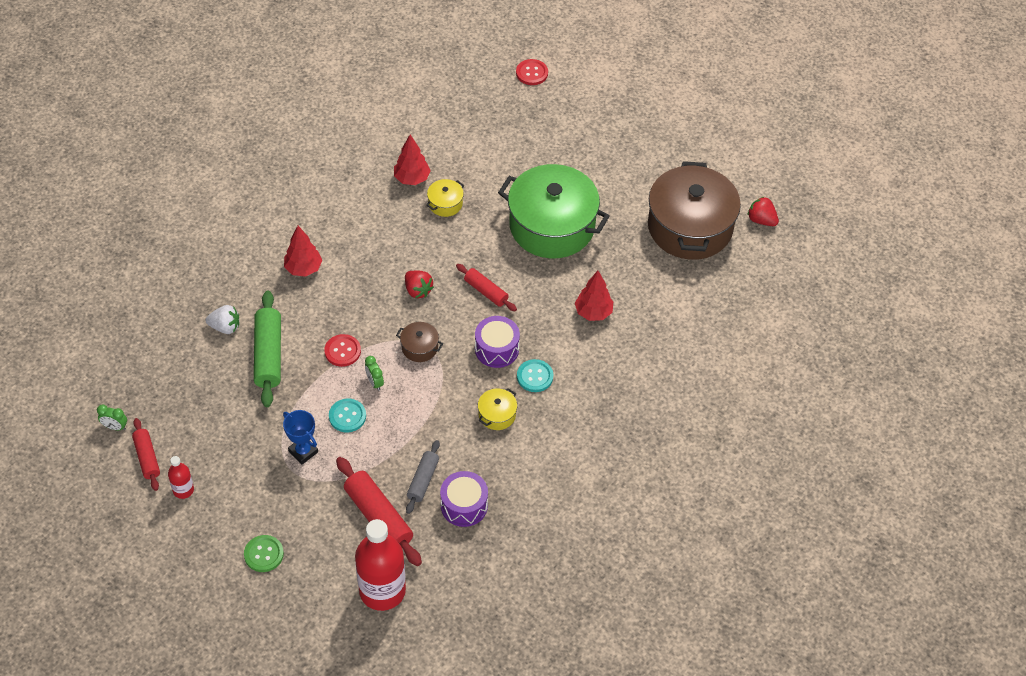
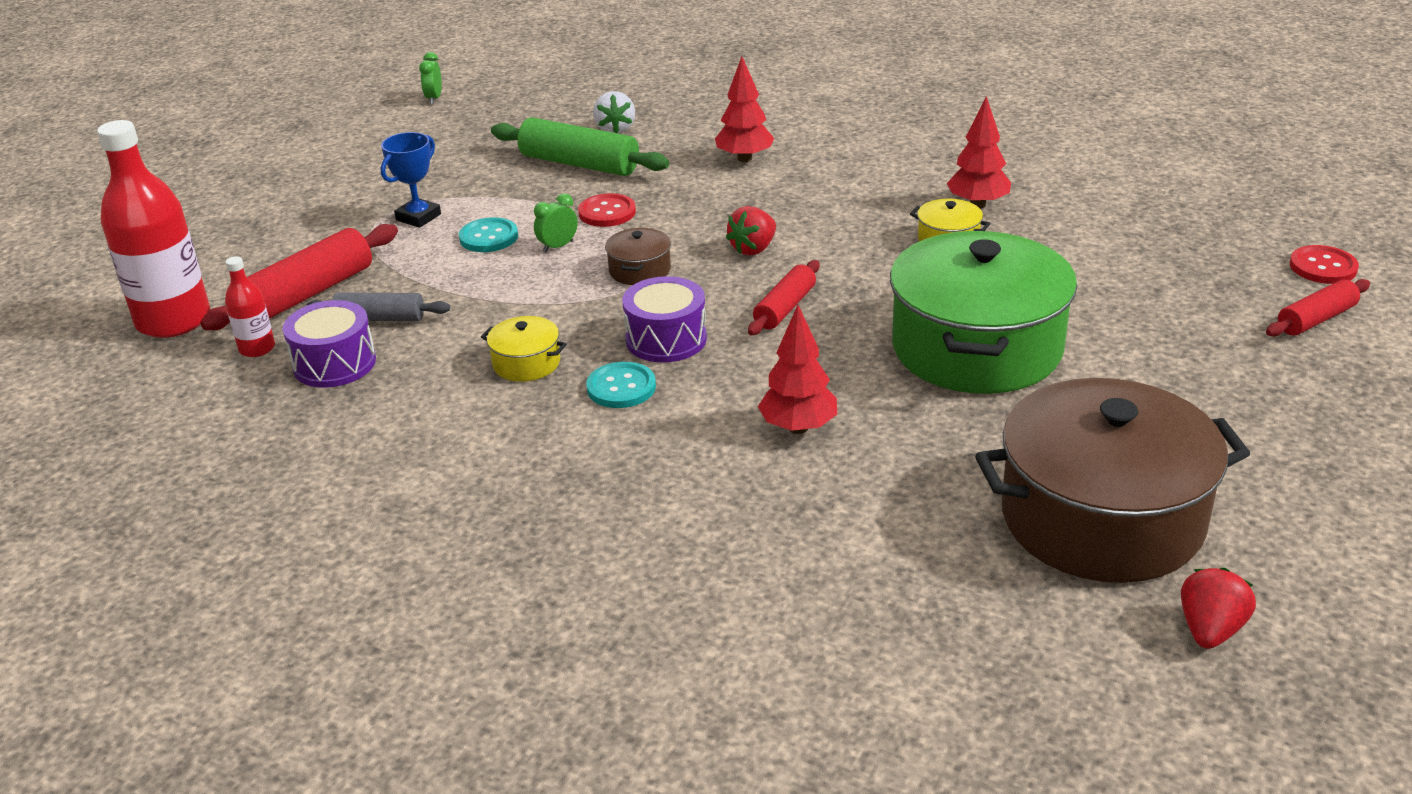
camera: 80 degrees right, 20 degrees down
(147, 458) = (390, 124): red rolling pin -> red rolling pin (1315, 319)
(183, 490) = (343, 154): red bottle -> red bottle (257, 348)
(264, 554) = (242, 222): green button -> none
(268, 355) = (579, 164): green rolling pin -> green rolling pin turned 45 degrees clockwise

